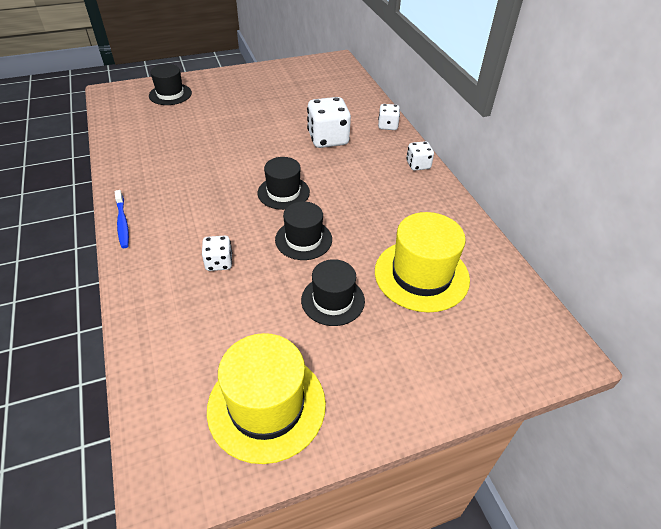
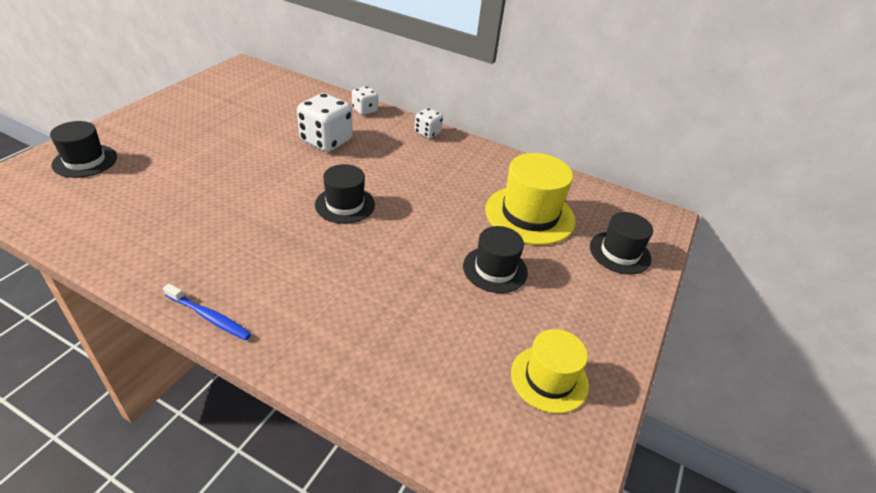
camera: 45 degrees left, 5 degrees down
(219, 262) = (364, 295): white dice -> none
(266, 406) = (549, 378): yellow hat -> yellow hat, size x0.64
(303, 239) = (413, 235): black hat -> black hat (620, 253)

